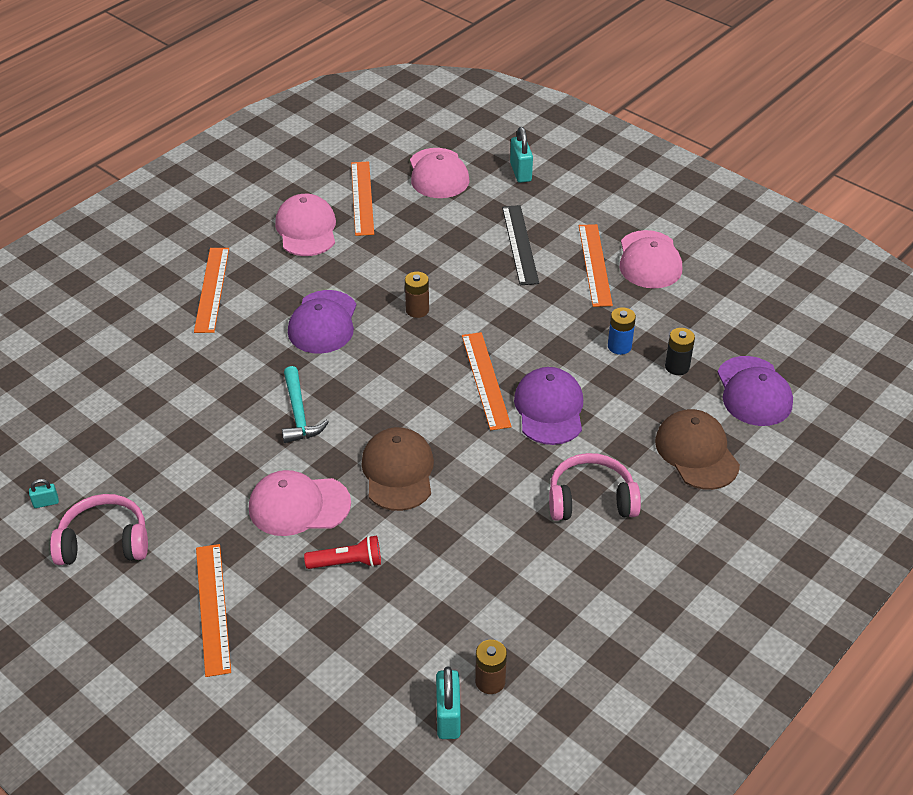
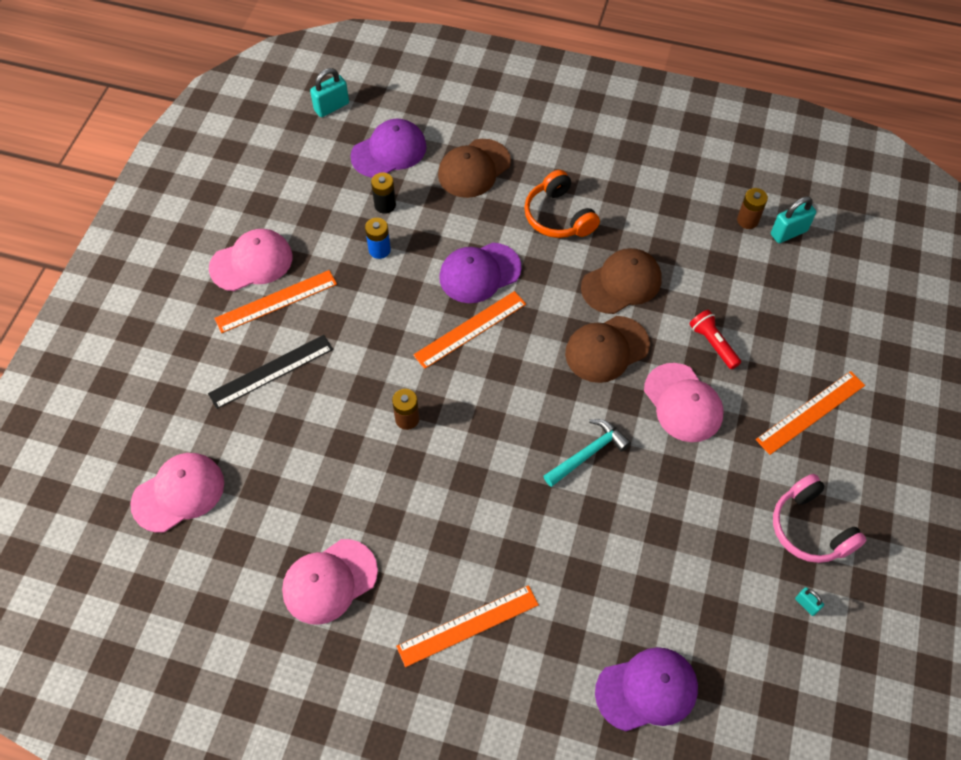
camera: 115 degrees left, 15 degrees up
(323, 322) = (464, 492): purple cap -> purple cap (647, 690)
(362, 198) = (251, 551): orange ruler -> none
(470, 517) = (621, 283): none -> brown cap
(520, 172) = (147, 415): turquoise padlock -> turquoise padlock (331, 107)
(591, 500) = (558, 216): pink headphones -> orange headphones

